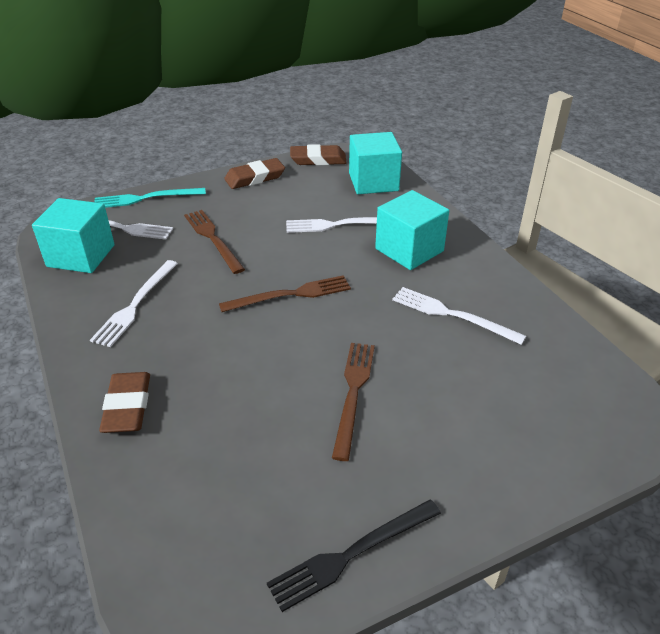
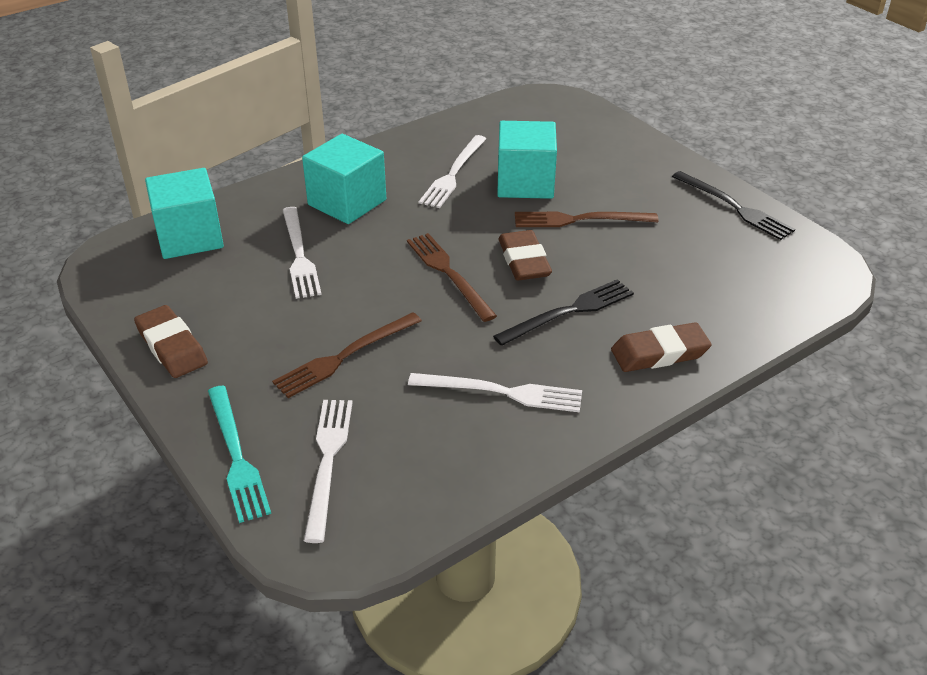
camera: 100 degrees left, 0 degrees up
(81, 256) = (408, 482): turquoise cube -> turquoise cube (525, 183)
(210, 358) = (569, 312): none -> black fork
(318, 159) = (118, 292): brown eraser -> brown eraser (524, 261)

